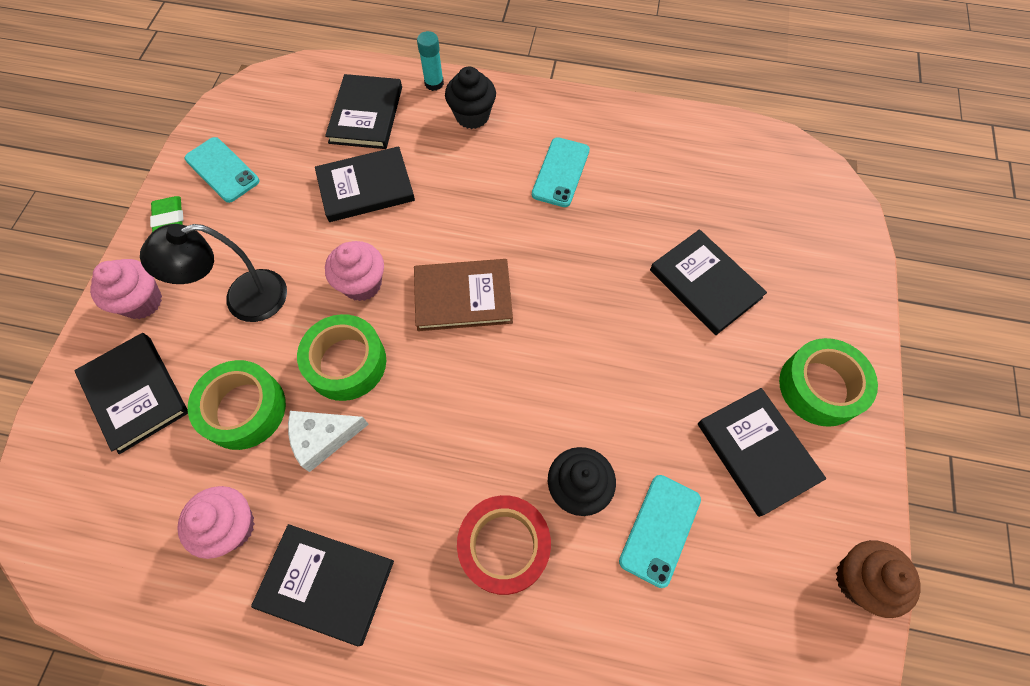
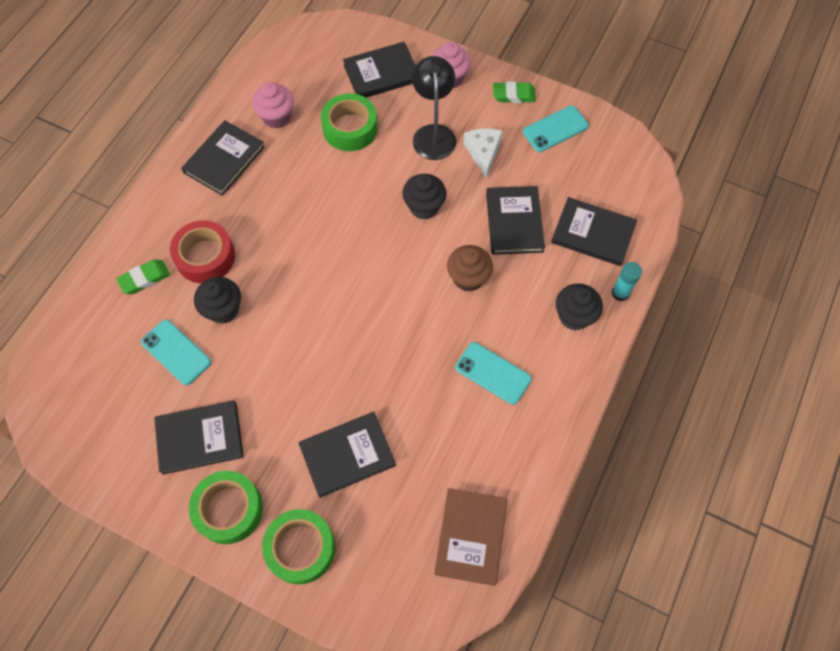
camera: 105 degrees right, 0 degrees up
(323, 438) = (314, 169): white cheese -> white cheese (483, 153)
(346, 363) = (363, 188): green tape -> green tape (301, 548)
(362, 284) = (424, 207): pink cupcake -> black cupcake
(463, 297) = (392, 271): brown book -> brown book (471, 537)
(565, 628) = (145, 279): none -> green eraser
(859, 580) = (91, 470): brown cupcake -> brown cupcake (468, 278)

